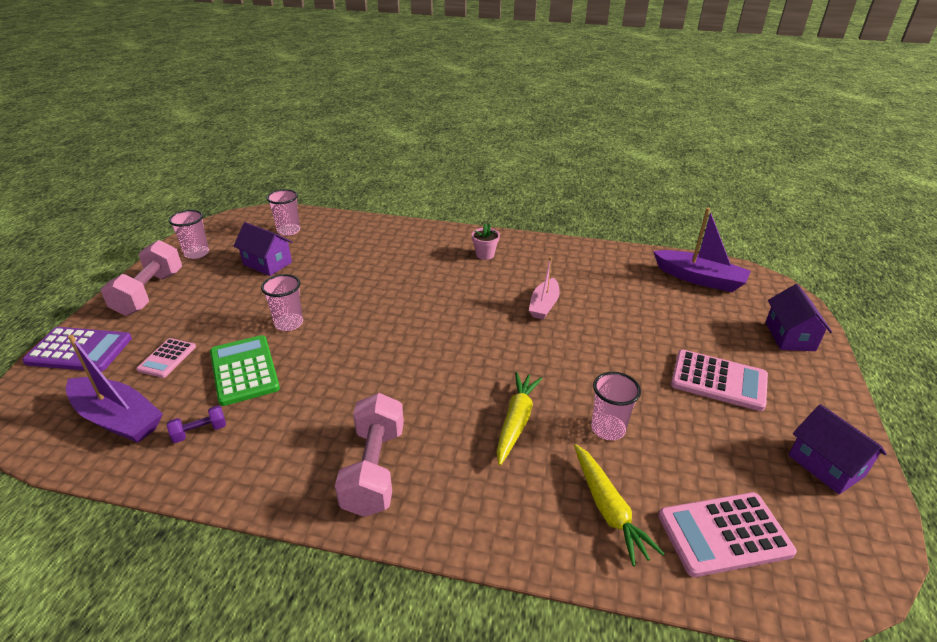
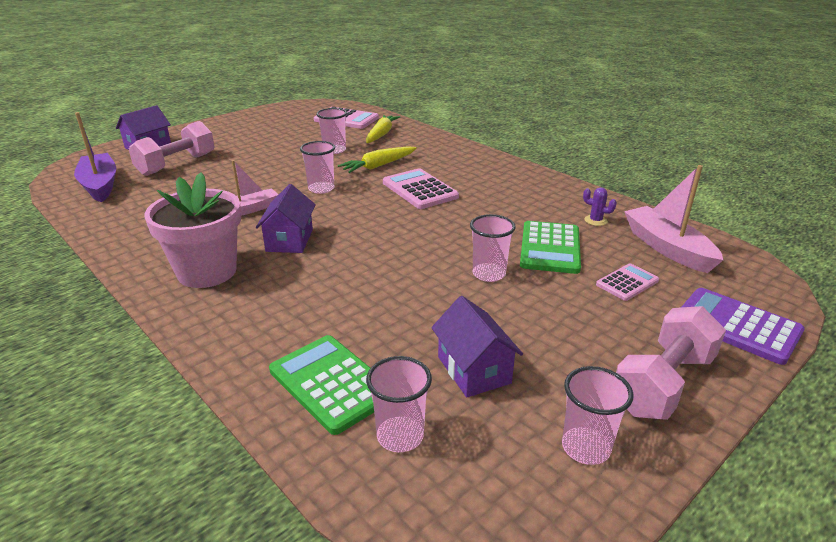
camera: 145 degrees left, 5 degrees down
(118, 419) = (667, 248): purple boat -> pink boat
(200, 432) = (595, 220): purple dumbbell -> purple cactus
(339, 235) = (331, 383): none -> green calculator
(374, 469) = (484, 173): pink dumbbell -> pink dumbbell (177, 164)
(485, 254) = (207, 272): pink flower pot -> pink flower pot, size x2.24
(524, 355) = (321, 189): none -> pink cup
(718, 381) = (237, 146): pink calculator -> pink calculator (420, 190)
(826, 465) = (264, 117): purple house -> purple house (289, 240)

